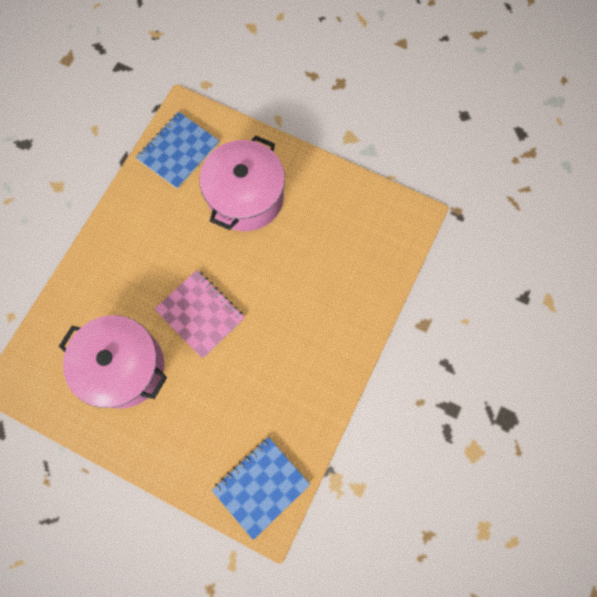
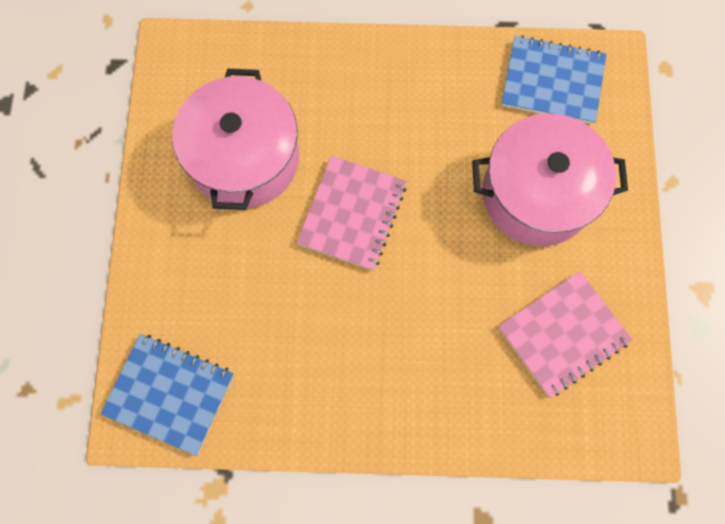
camera: 65 degrees right, 0 degrees up
(338, 226) = (563, 334): none -> pink notebook

